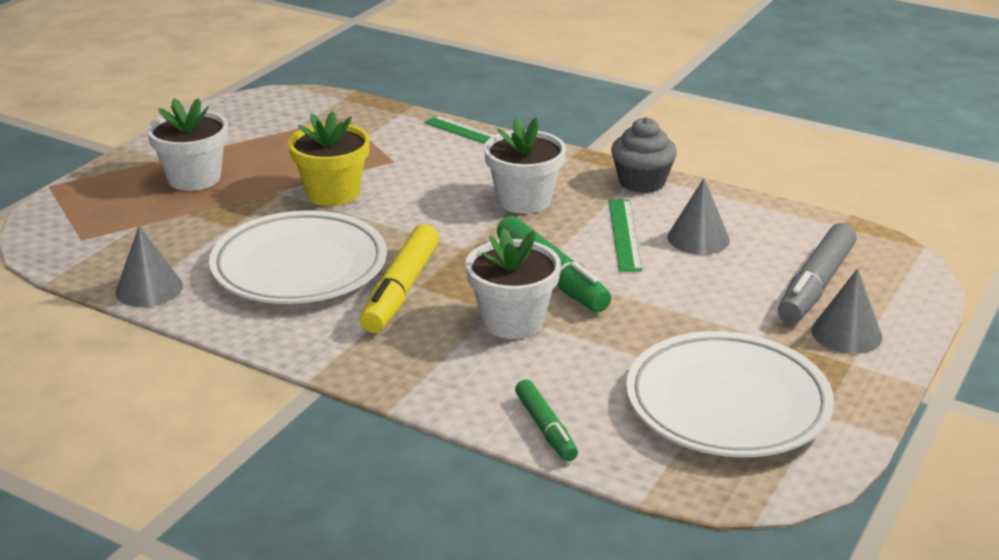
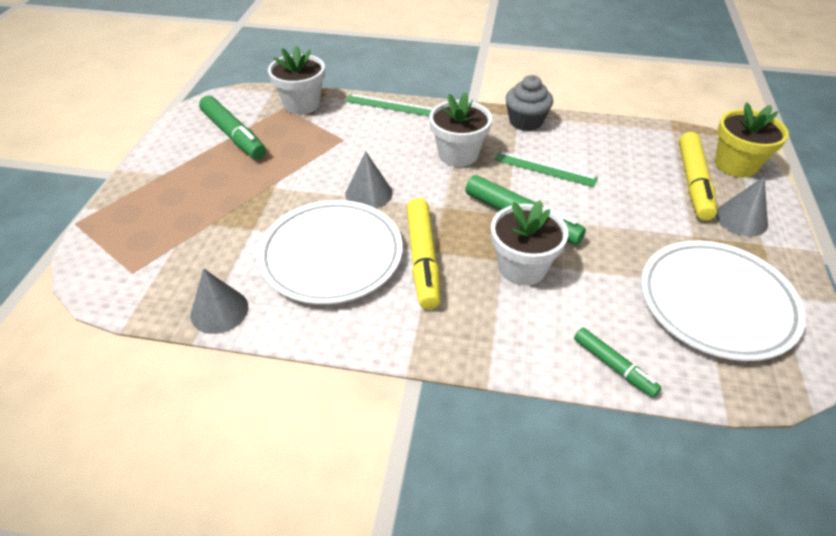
camera: 20 degrees left, 15 degrees up
(194, 178) = (197, 188): white flower pot -> white flower pot (302, 104)
(267, 135) = (234, 135): none -> green marker
(333, 193) = (315, 178): yellow flower pot -> yellow flower pot (736, 165)
(624, 234) = (545, 169): green ruler -> green ruler turned 45 degrees counterclockwise
(698, 238) = (594, 161): grey cone -> grey cone (368, 193)
(815, 285) = (693, 183): grey marker -> yellow marker

